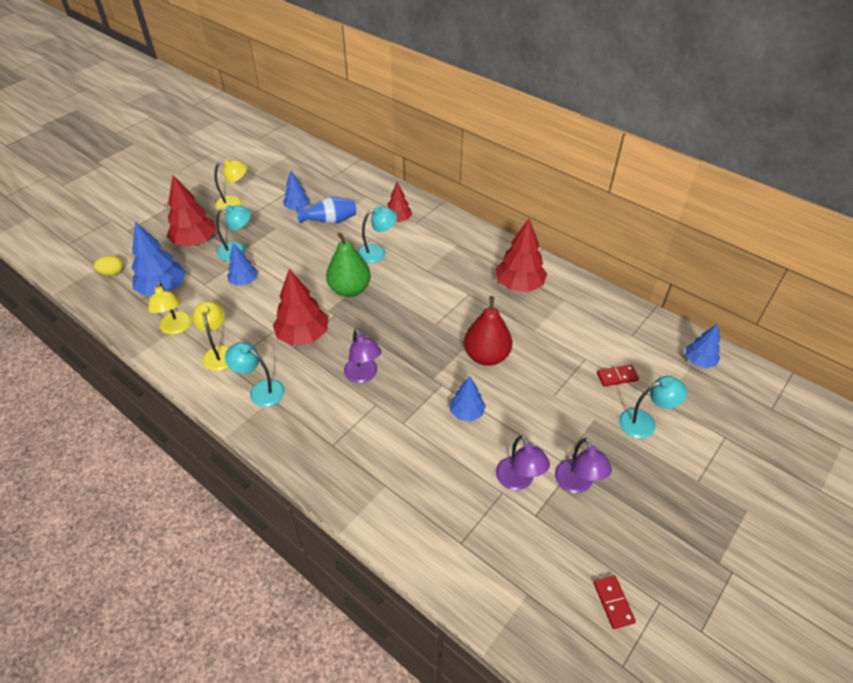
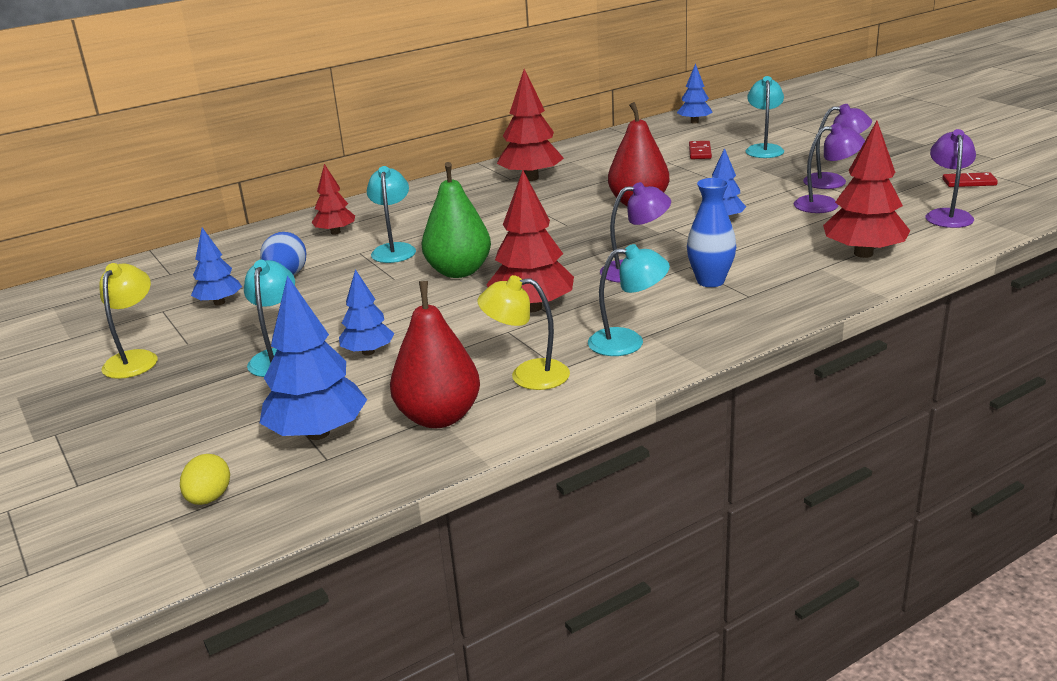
camera: 70 degrees left, 20 degrees down
(176, 328) = (439, 417): yellow lamp -> red pear
(195, 241) = (207, 400): red tree -> red tree (863, 254)
(260, 390) = (628, 342): turquoise lamp -> turquoise lamp turned 135 degrees counterclockwise
(352, 420) = (710, 281): none -> blue vase
(518, 580) = (947, 215): none -> purple lamp

